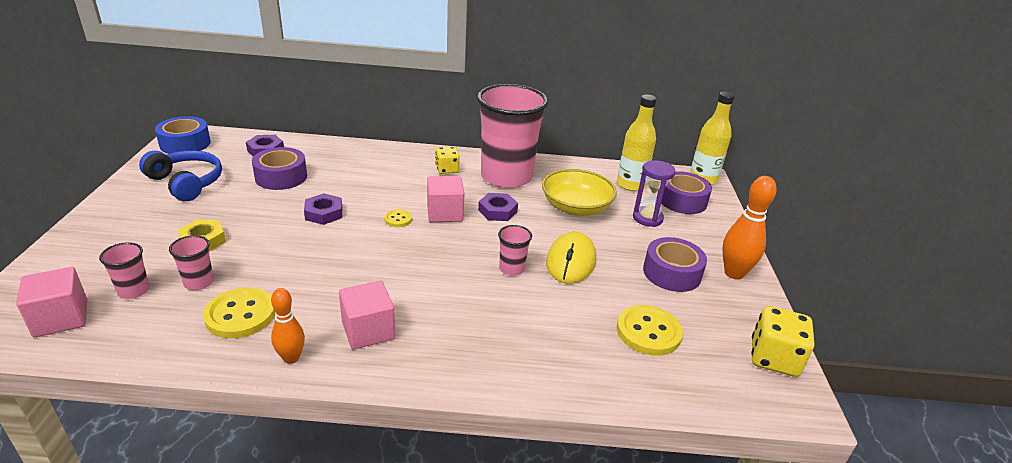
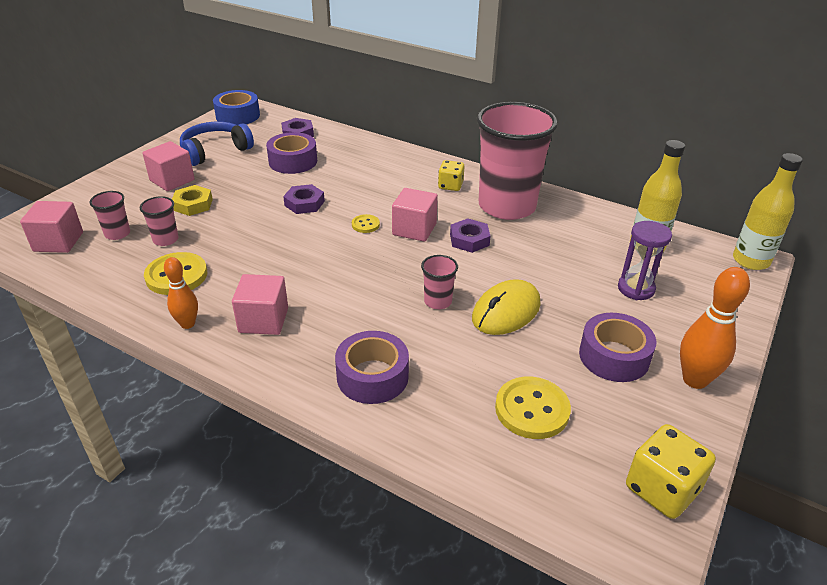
camera: 30 degrees right, 5 degrees up
(158, 221) = (172, 180): none -> pink cube
(186, 183) = (215, 151): blue headphones -> blue headphones turned 105 degrees counterclockwise
(576, 207) = (558, 256): yellow bowl -> none
(682, 200) = (699, 279): purple tape -> purple tape (372, 376)

